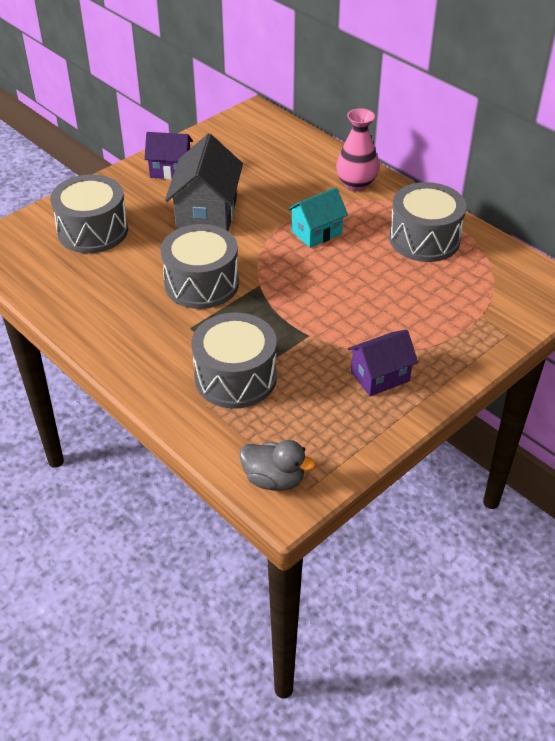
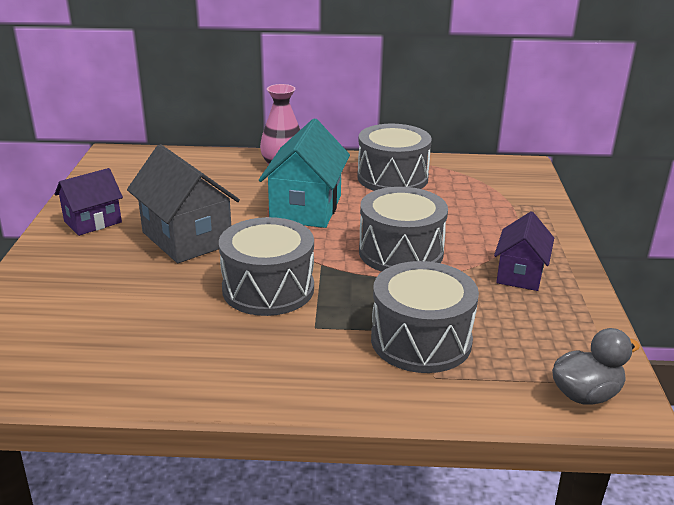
camera: 45 degrees left, 15 degrees down
(93, 231) = (80, 303): grey drum -> grey drum (401, 252)
(316, 232) = (306, 208): turquoise house -> turquoise house, size x1.61

